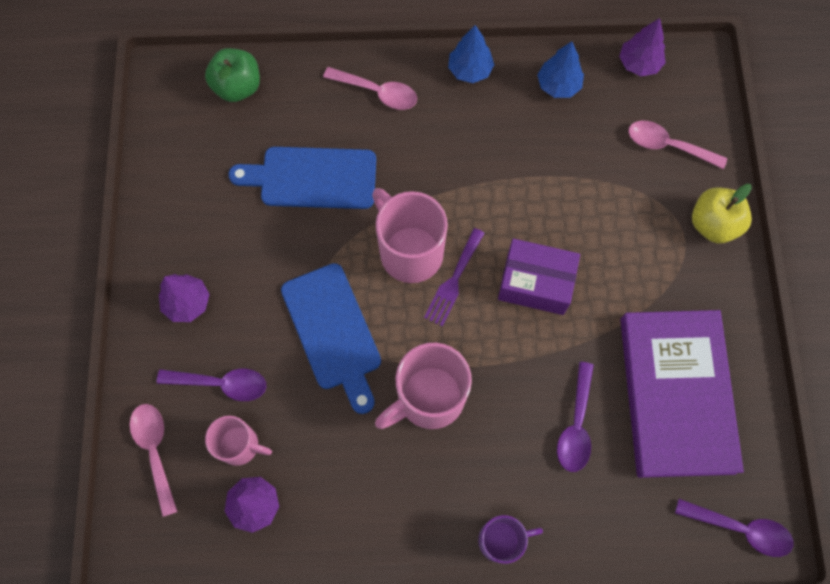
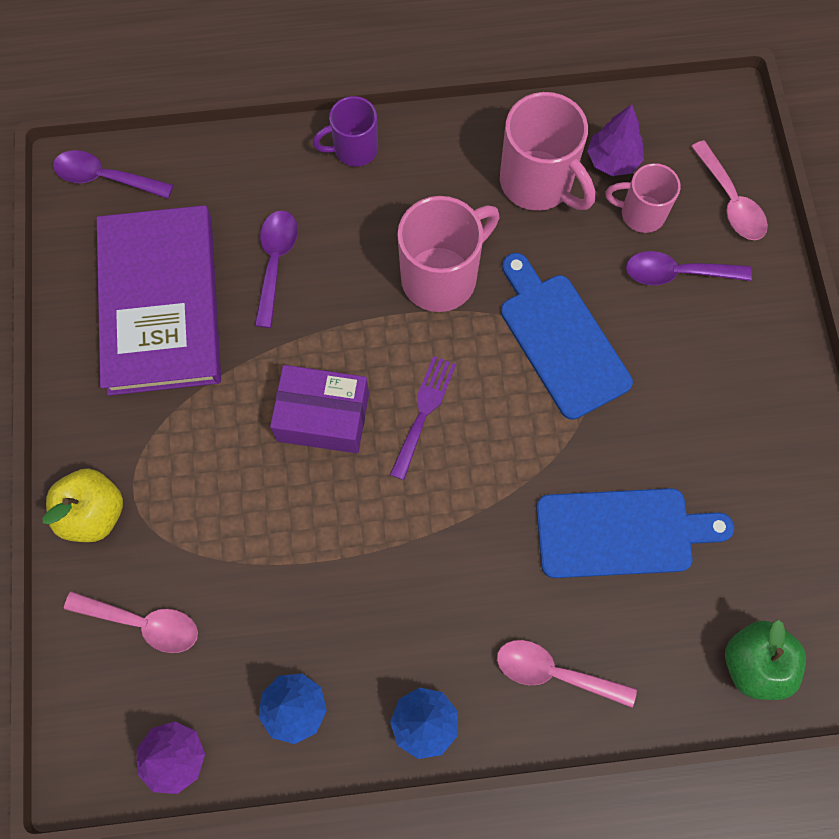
camera: 175 degrees right, 0 degrees up
(187, 303) = (740, 359): purple tree -> none
(409, 251) = (482, 444): pink mug -> pink mug (538, 183)

